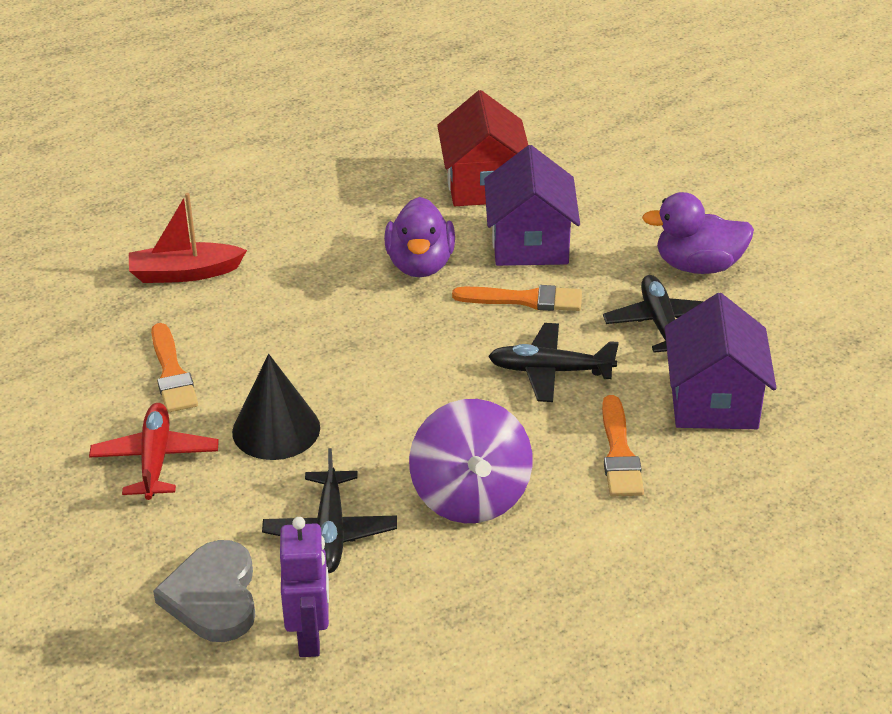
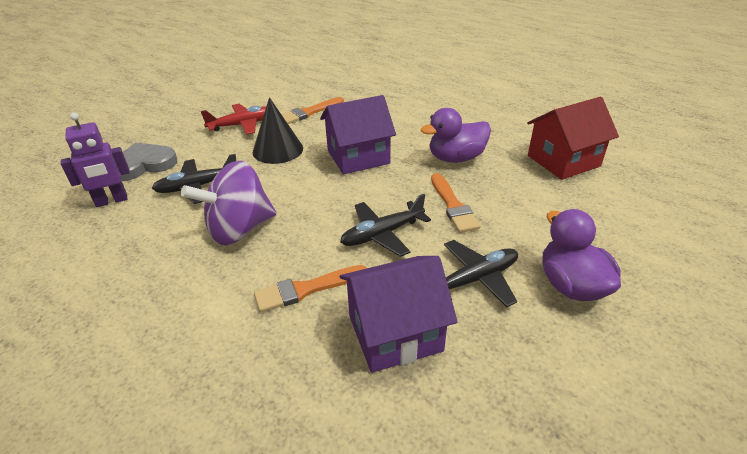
camera: 70 degrees right, 0 degrees up
(185, 273) = (390, 96): red boat -> none
(530, 243) = (518, 193): purple house -> purple house (358, 157)
(549, 371) = (382, 234): black plane -> black plane turned 105 degrees counterclockwise

